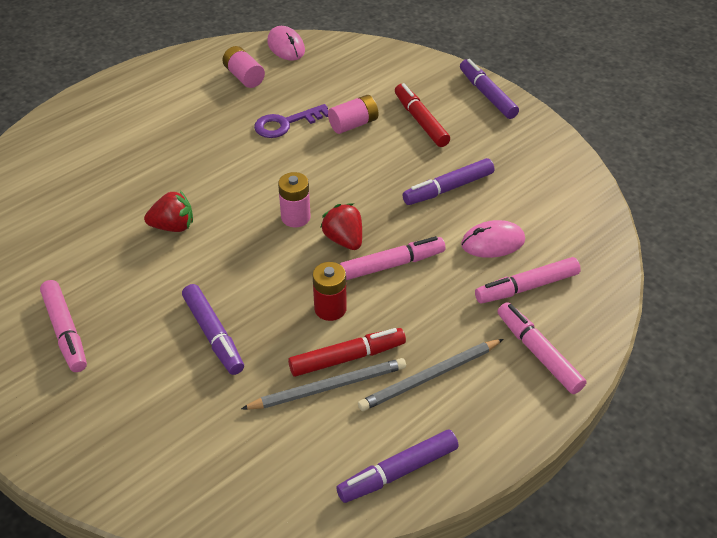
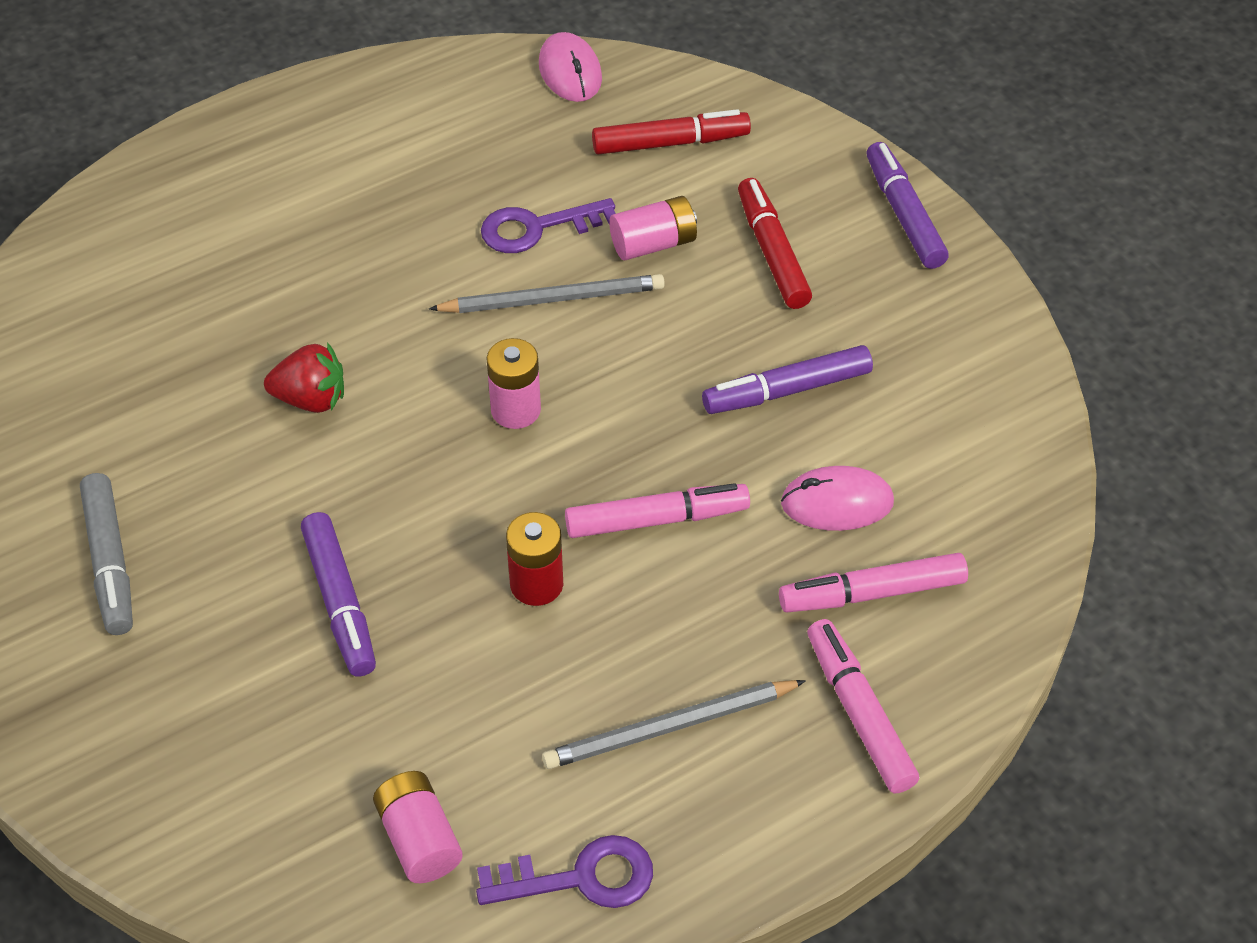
camera: 10 degrees right, 5 degrees up
(65, 331) = (110, 562): pink marker -> grey marker
(244, 77) = (484, 125): pink battery -> pink battery (419, 839)
(328, 387) = (504, 719): grey pencil -> grey pencil (553, 299)
(344, 240) = (587, 463): red strawberry -> none
(347, 358) = (545, 674): red marker -> red marker (670, 143)
(398, 472) = (580, 877): purple marker -> purple key

